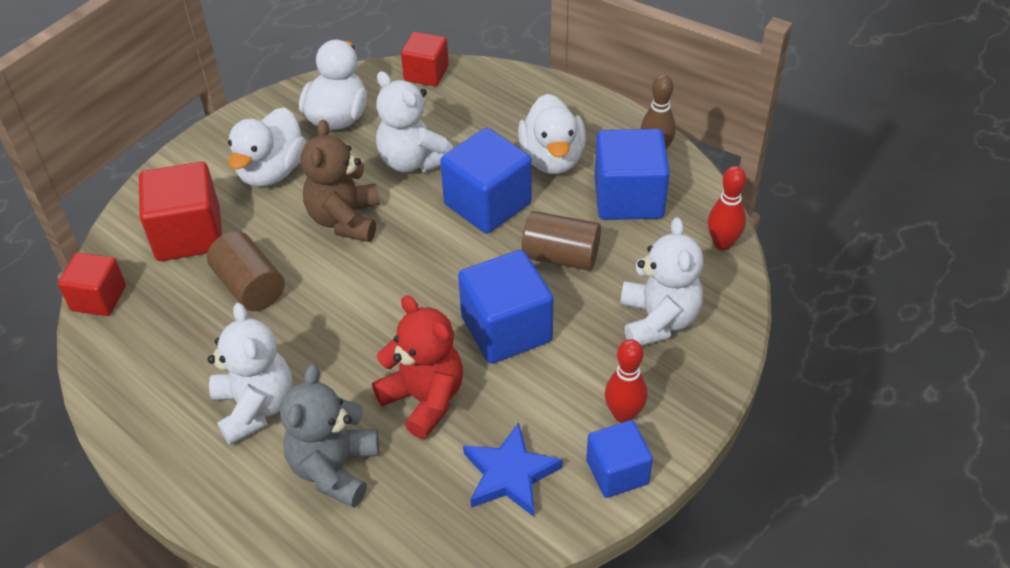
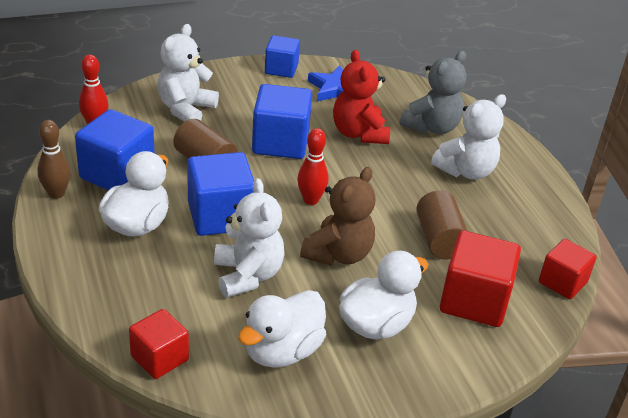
camera: 155 degrees left, 10 degrees down
(255, 407) = (466, 171): white teddy bear -> white teddy bear turned 135 degrees counterclockwise
(623, 414) = (254, 84): red bowling pin -> red bowling pin (311, 200)

